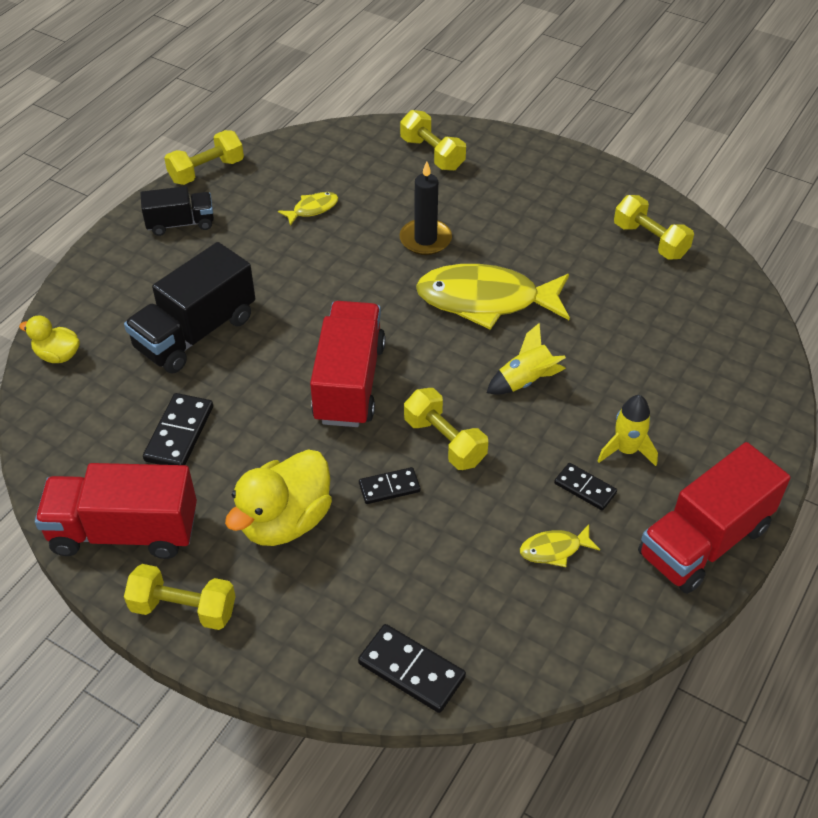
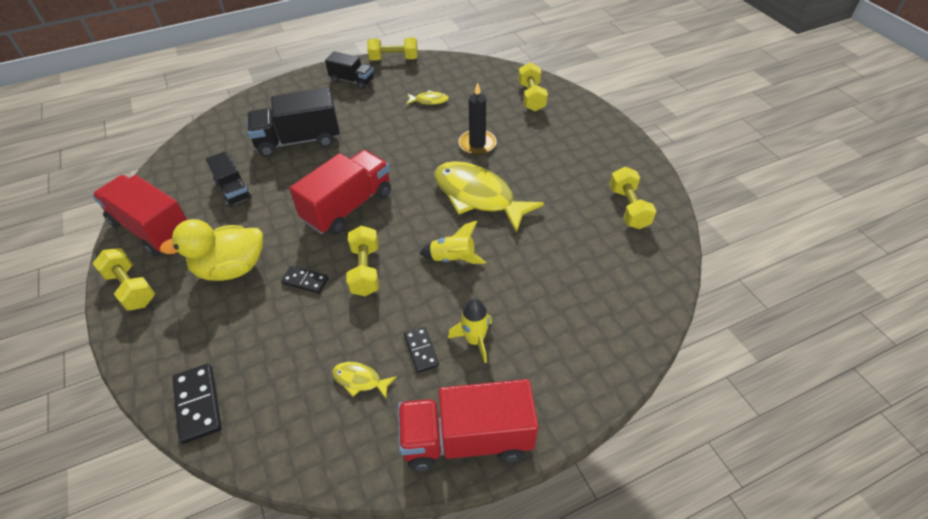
camera: 35 degrees right, 0 degrees up
(58, 355) = (224, 122): yellow duck -> none
(179, 433) = (233, 190): black domino -> black truck

